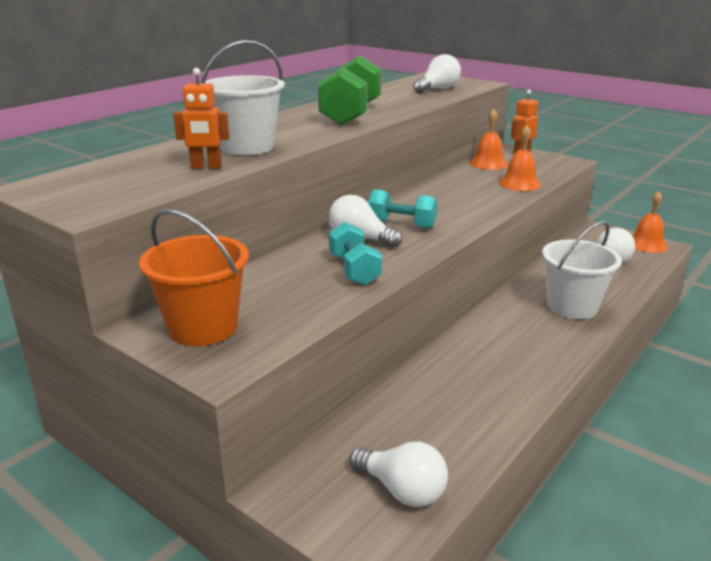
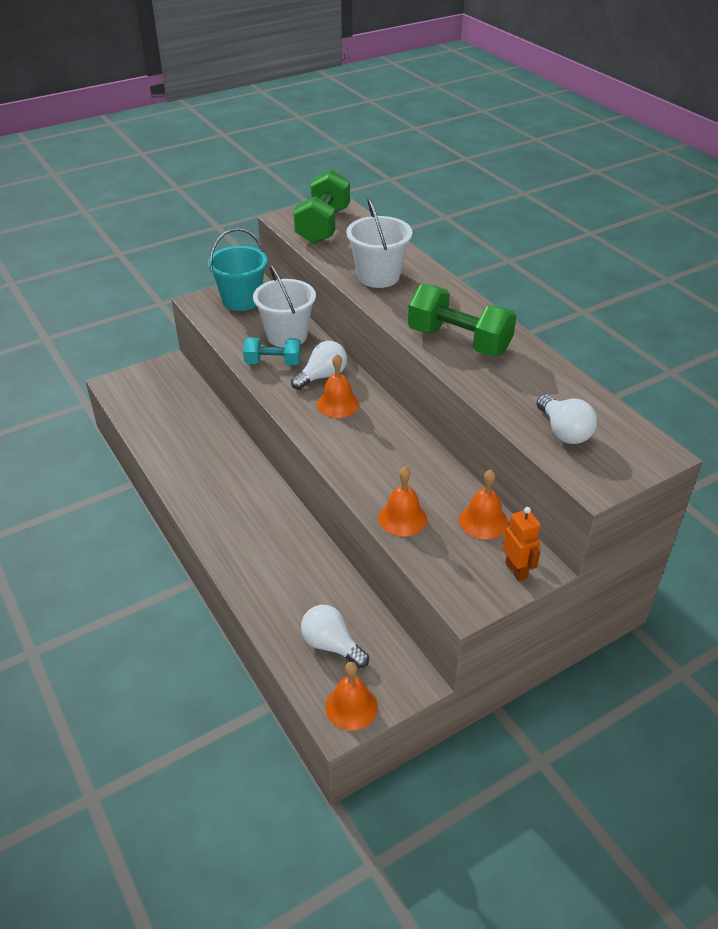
camera: 110 degrees right, 15 degrees up
(111, 186) = (323, 226): none -> green dumbbell
(203, 327) = (241, 300): orange bucket -> turquoise bucket
(206, 167) = (339, 257): orange robot -> none
(401, 225) = (338, 404): turquoise dumbbell -> orange bell
(402, 490) = (139, 400): white light bulb -> none
(572, 306) = (259, 557): white bucket -> white bucket (287, 336)

